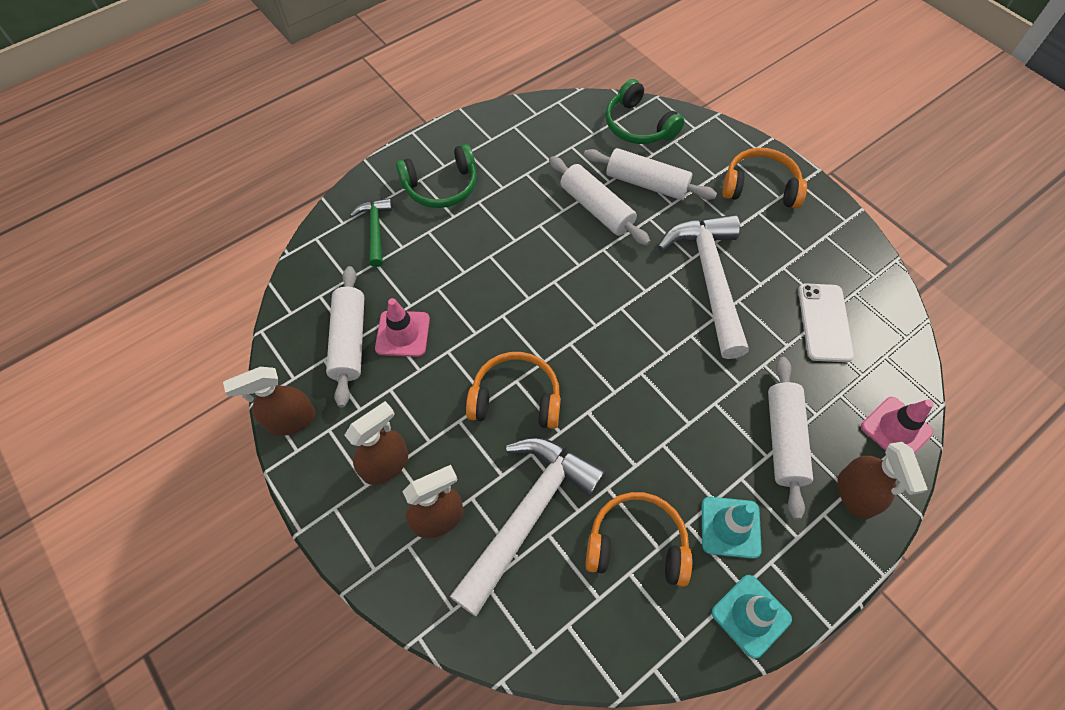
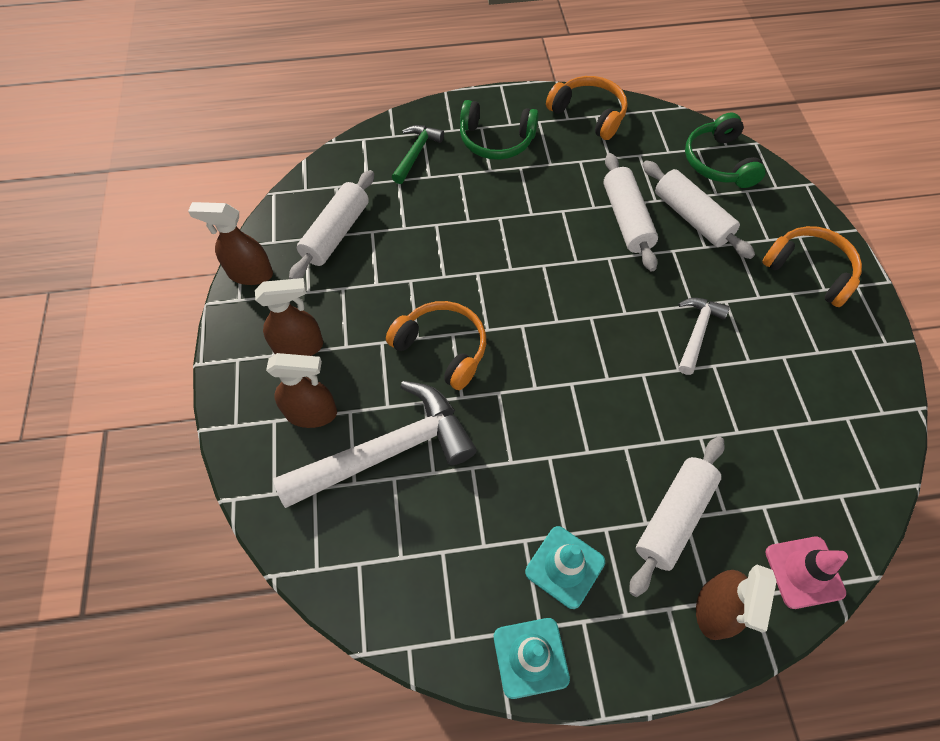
camera: 30 degrees right, 0 degrees up
(402, 334) = (382, 248): pink traffic cone -> none
(637, 544) = (466, 531): orange headphones -> orange headphones (589, 114)
(709, 279) = (697, 332): white hammer -> white hammer, size x0.51
(824, 322) = (793, 430): white phone -> none

